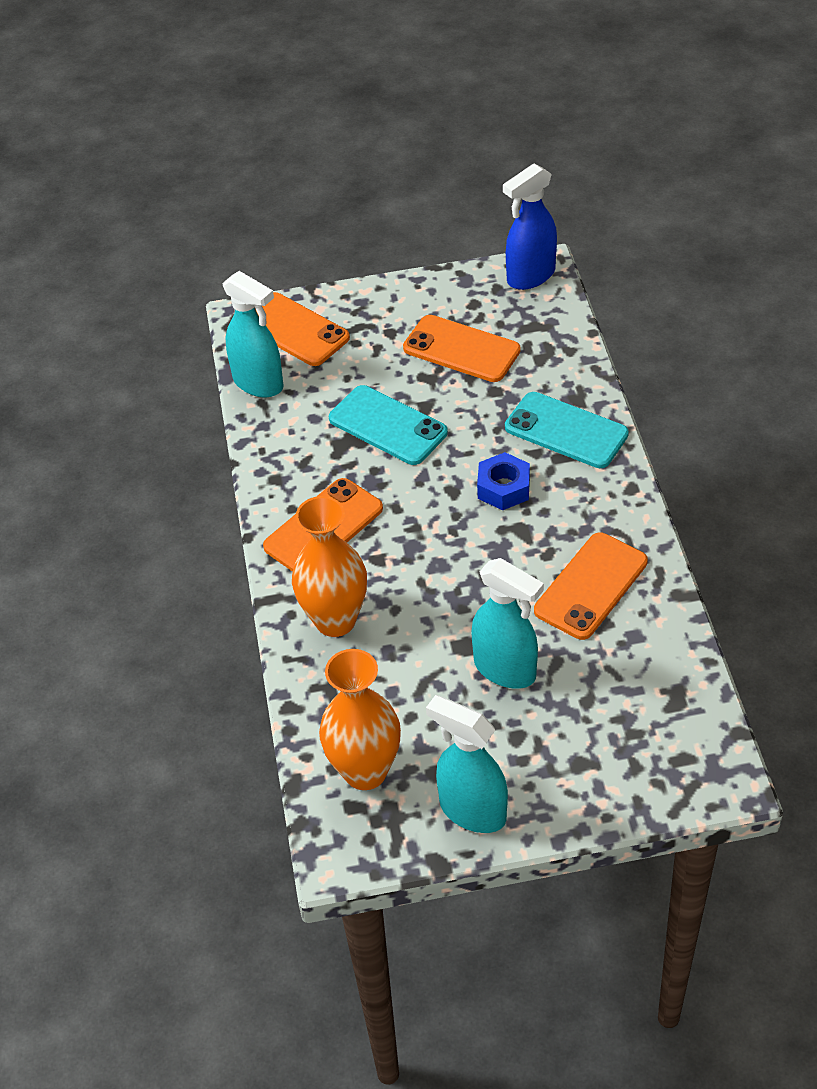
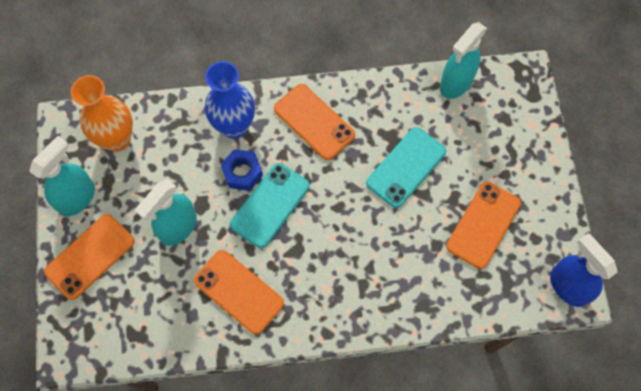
camera: 90 degrees right, 20 degrees up
(294, 330) = (510, 108): orange phone -> orange phone (90, 256)
(335, 620) = (234, 126): orange vase -> blue vase
(503, 488) = (337, 242): blue nut -> blue nut (242, 172)
(566, 431) = (389, 293): turquoise phone -> turquoise phone (270, 205)

